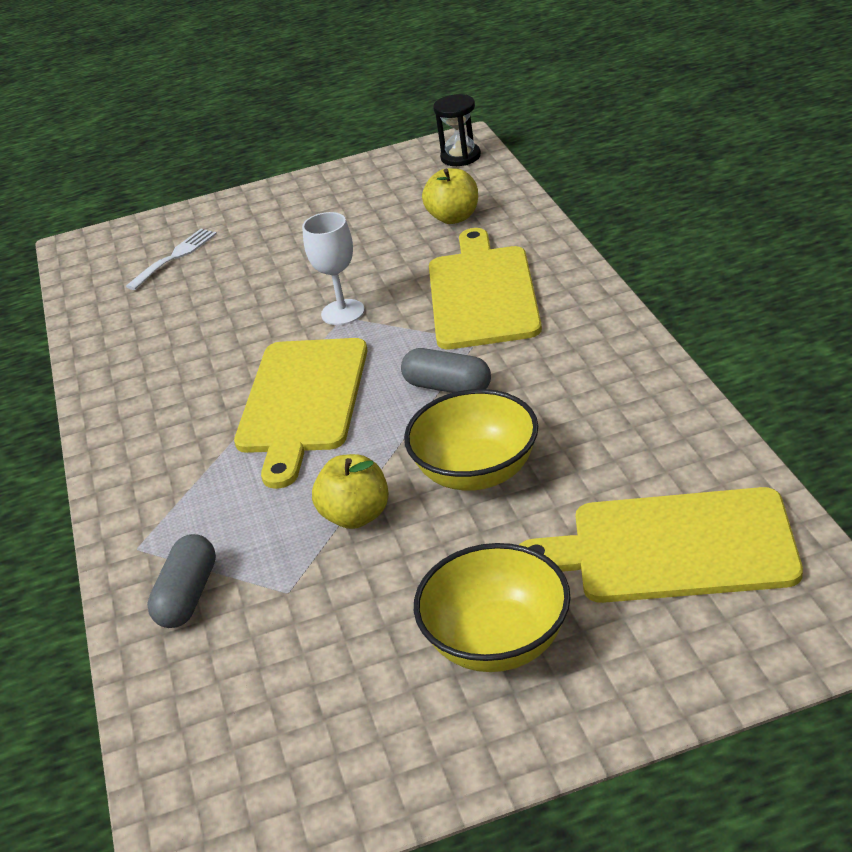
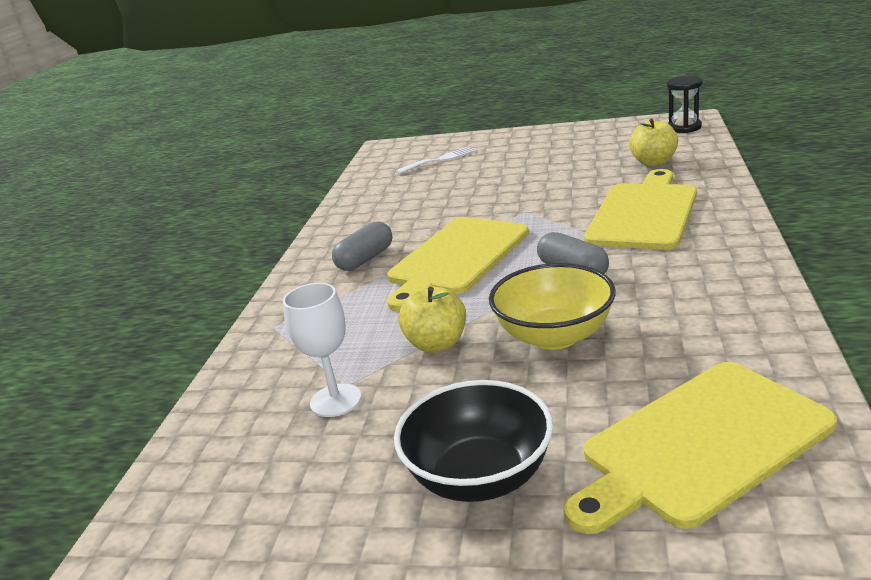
camera: 25 degrees right, 10 degrees down
(188, 596) = (277, 367): grey capsule -> grey capsule (365, 259)
(343, 312) = (527, 208): white goblet -> white goblet (335, 400)
(497, 641) = (480, 477): yellow bowl -> black bowl
(672, 547) = (699, 444): yellow cutting board -> yellow cutting board turned 60 degrees counterclockwise

